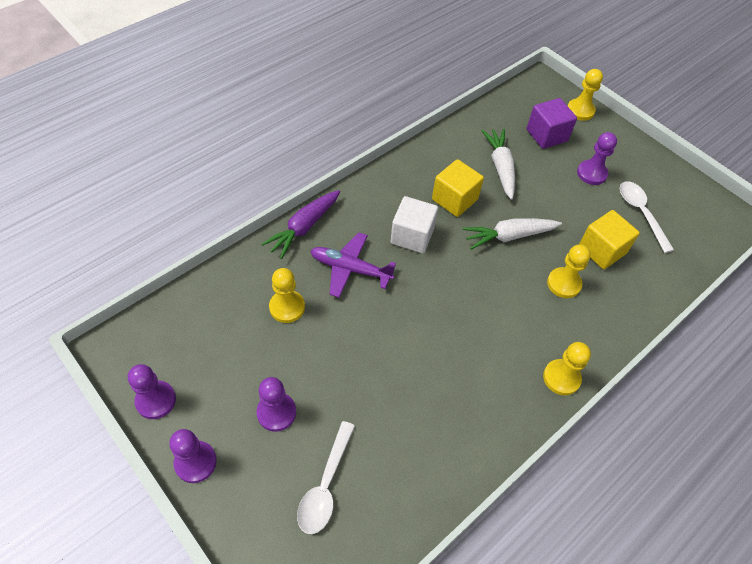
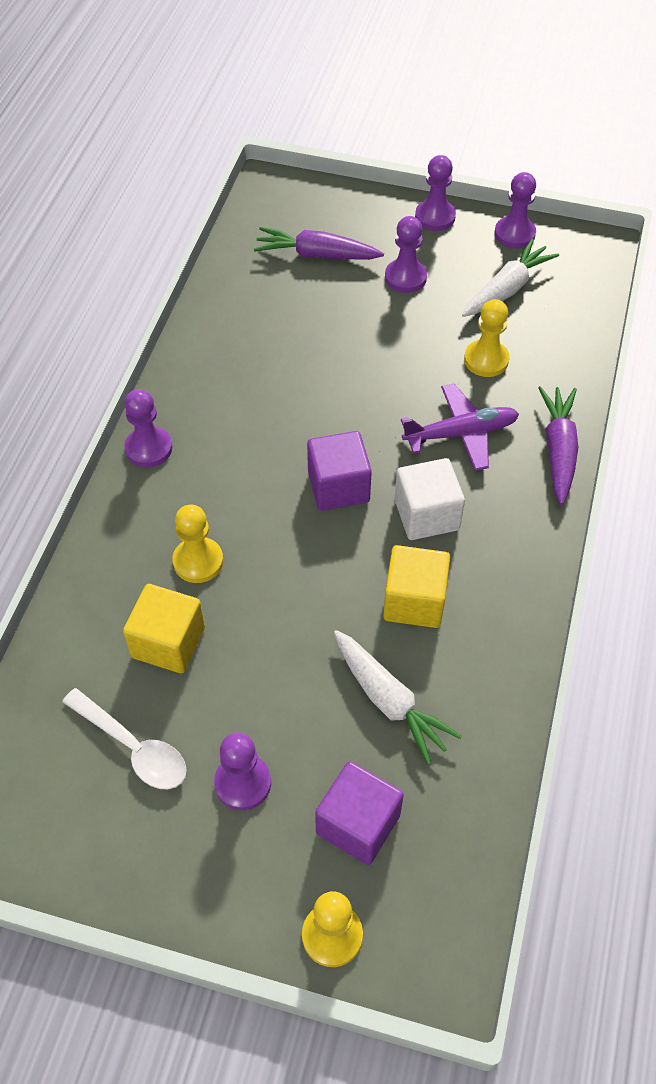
camera: 150 degrees right, 0 degrees up
(325, 485) = (316, 255): white spoon -> purple carrot
(451, 280) = (338, 487): none -> purple cube
(509, 236) = (305, 588): white carrot -> white carrot (506, 289)
(561, 378) = (149, 448): yellow pawn -> purple pawn

